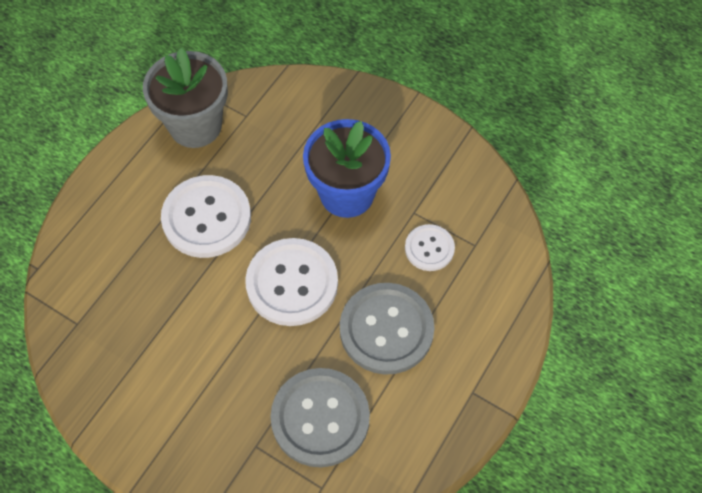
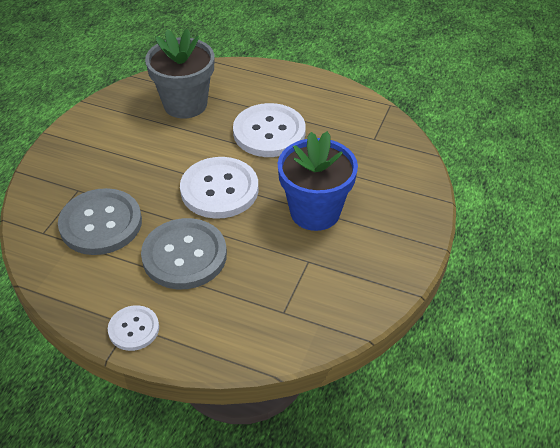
camera: 80 degrees right, 15 degrees down
(195, 126) = (353, 112): grey flower pot -> grey flower pot (185, 104)
(429, 248) = (271, 277): white button -> white button (134, 329)

